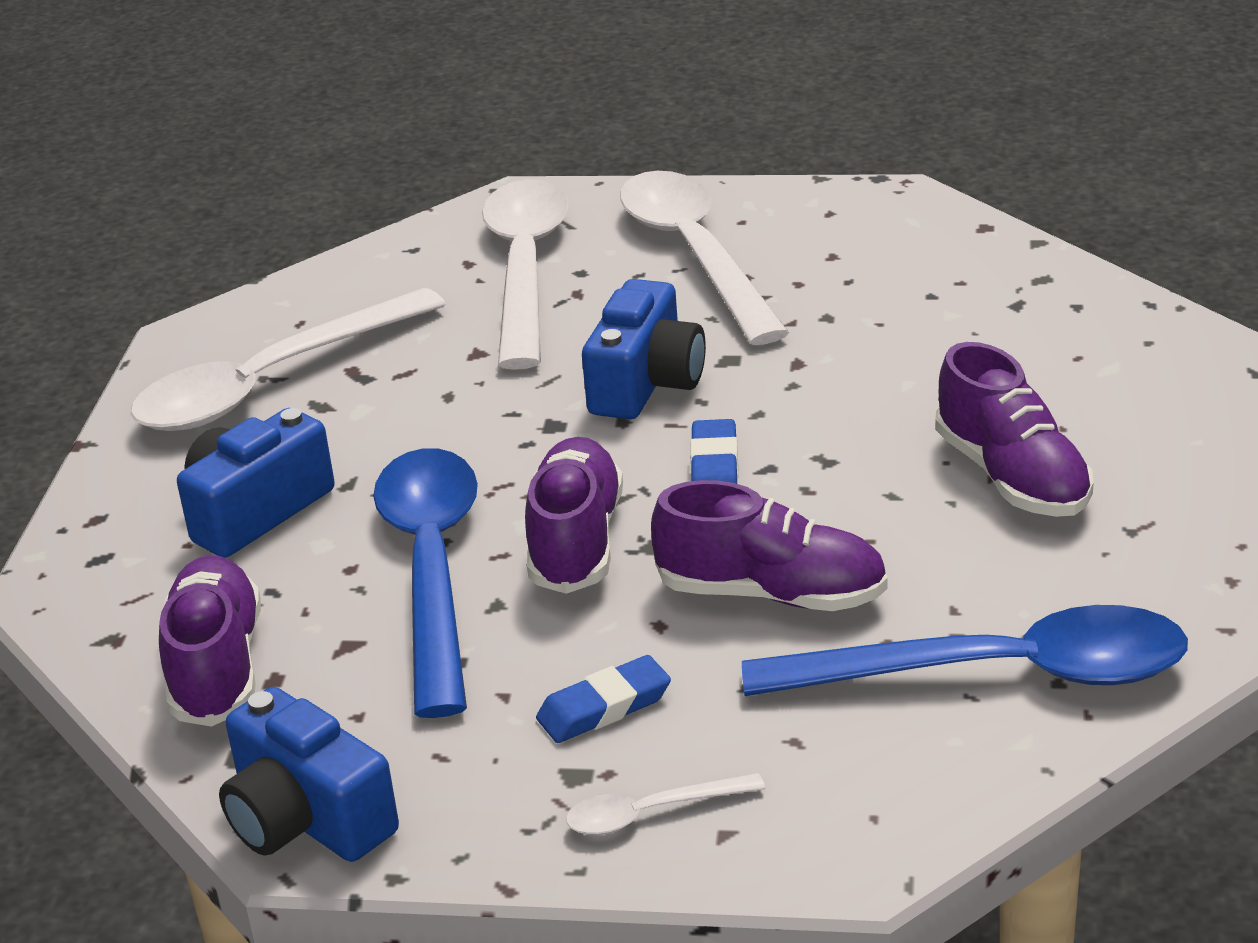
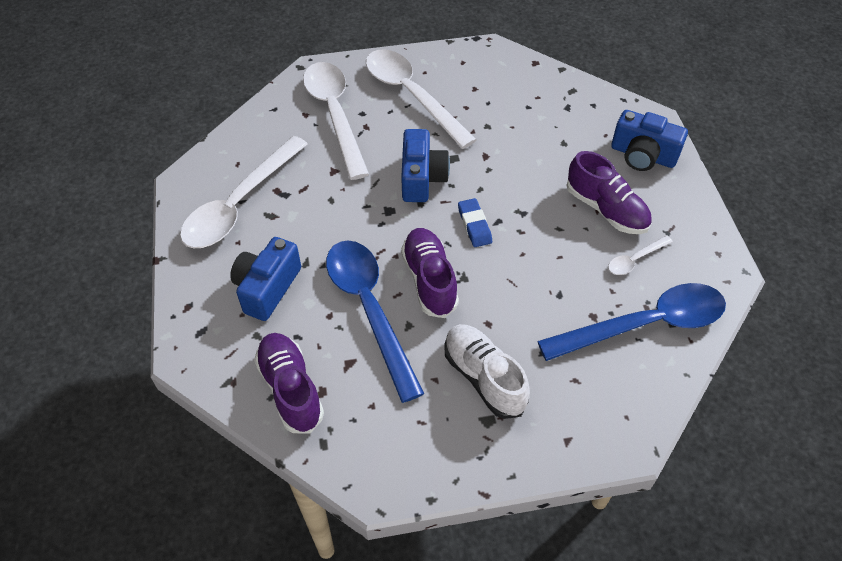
camera: 20 degrees left, 20 degrees up
(307, 818) = (375, 473): blue camera -> blue camera (643, 155)
(604, 707) = (484, 377): blue eraser -> white shoe
(651, 813) = (530, 436): white spoon -> white spoon (635, 260)
(772, 594) = (530, 296): purple shoe -> none

